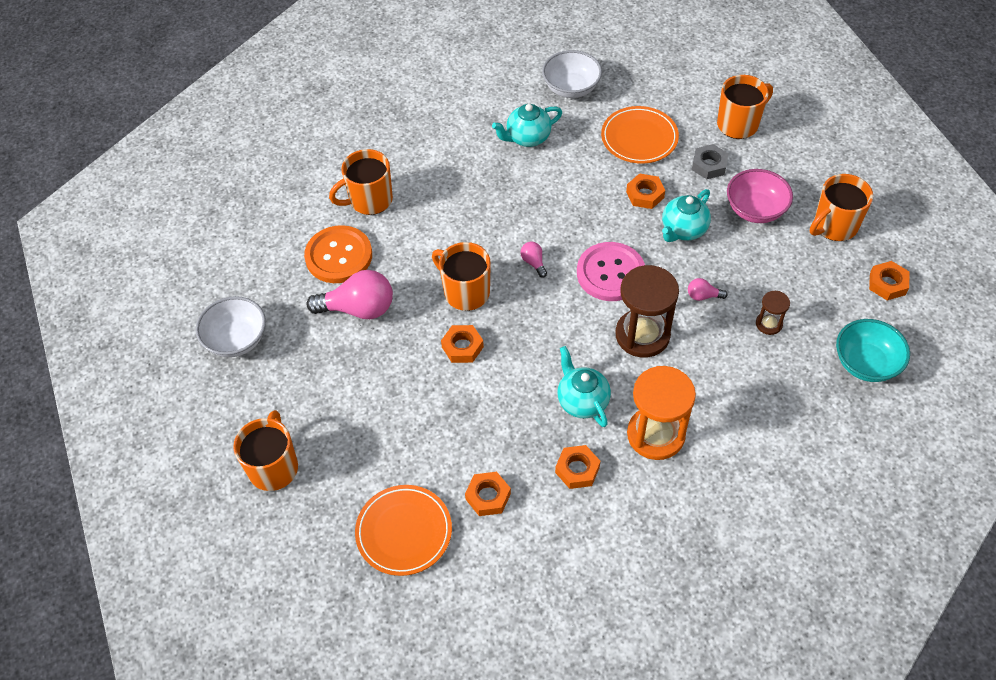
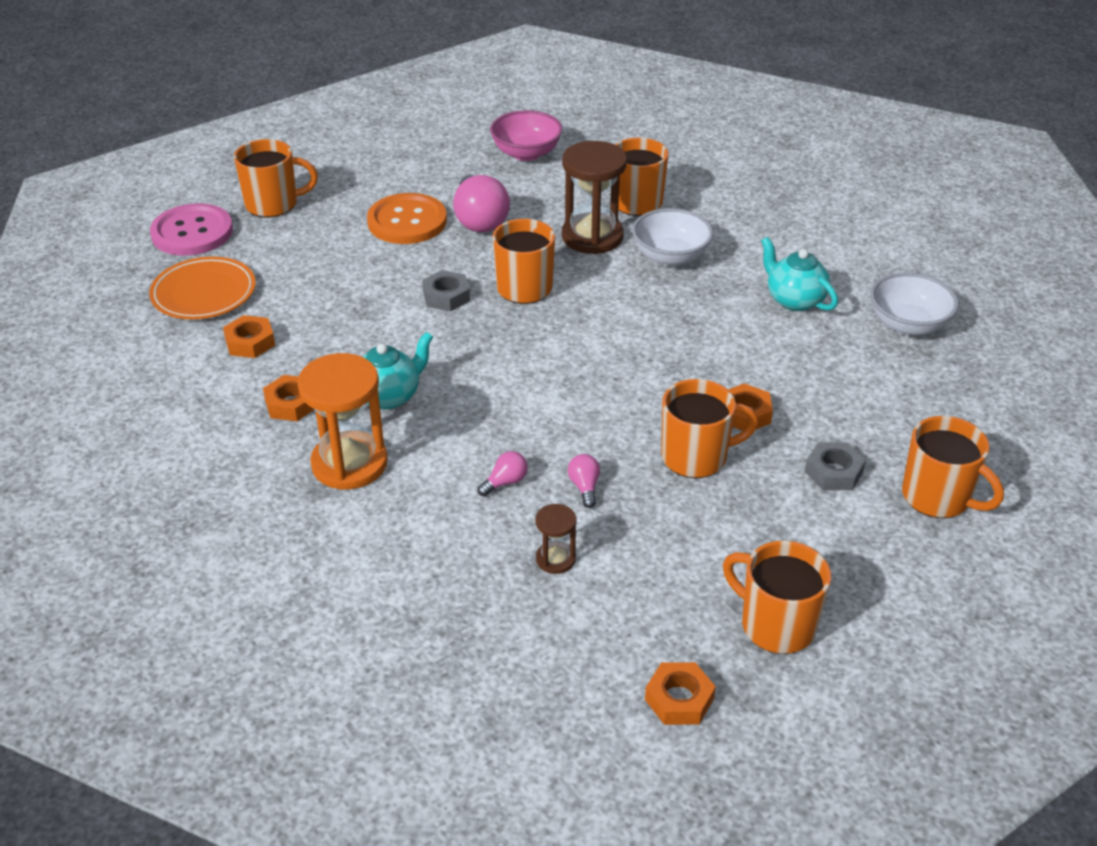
camera: 75 degrees right, 15 degrees down
(236, 339) = (420, 157): white bowl -> white bowl (670, 257)
(339, 256) = (547, 196): orange button -> orange button (407, 221)
(462, 347) = (446, 296): orange nut -> grey nut
(533, 262) = (588, 332): pink light bulb -> pink light bulb (505, 482)
(610, 273) = (594, 397): pink button -> pink button (192, 232)
(639, 138) = (849, 397): orange plate -> none
(642, 335) = (502, 436): brown hourglass -> brown hourglass (592, 237)
(683, 230) = (696, 457): turquoise teapot -> orange mug
(755, 210) = (768, 529): pink bowl -> pink bowl (526, 153)
(866, 363) = (511, 676): turquoise bowl -> none

